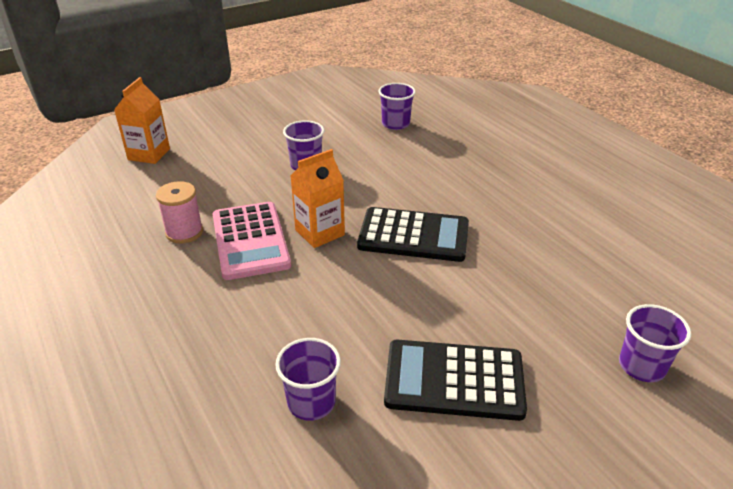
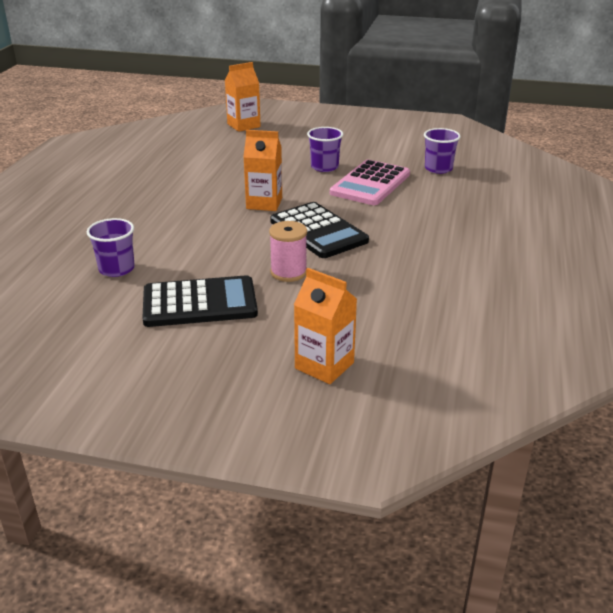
camera: 45 degrees right, 5 degrees down
(184, 232) = (193, 170): pink spool -> pink spool (288, 272)
(250, 241) = (219, 189): pink calculator -> pink calculator (370, 184)
(454, 380) = (199, 303): black calculator -> black calculator turned 120 degrees clockwise
(642, 366) = (324, 365): purple cup -> orange carton

